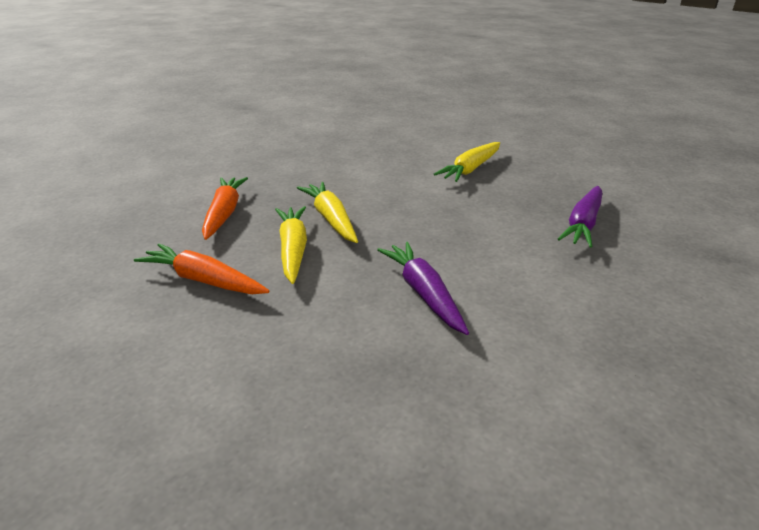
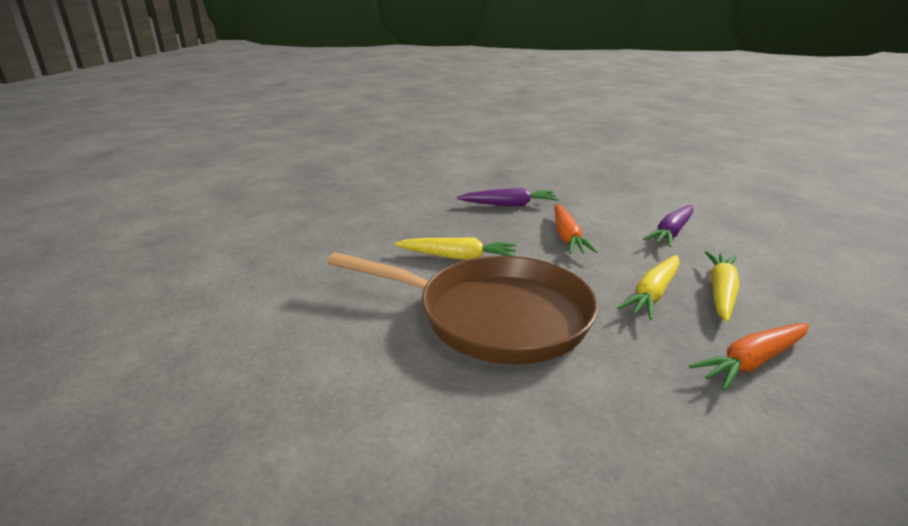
camera: 120 degrees left, 5 degrees down
(203, 280) = (824, 313): orange carrot -> orange carrot (567, 237)
(293, 250) = (721, 292): yellow carrot -> yellow carrot turned 150 degrees clockwise
(375, 159) = (495, 316): none -> brown pan

